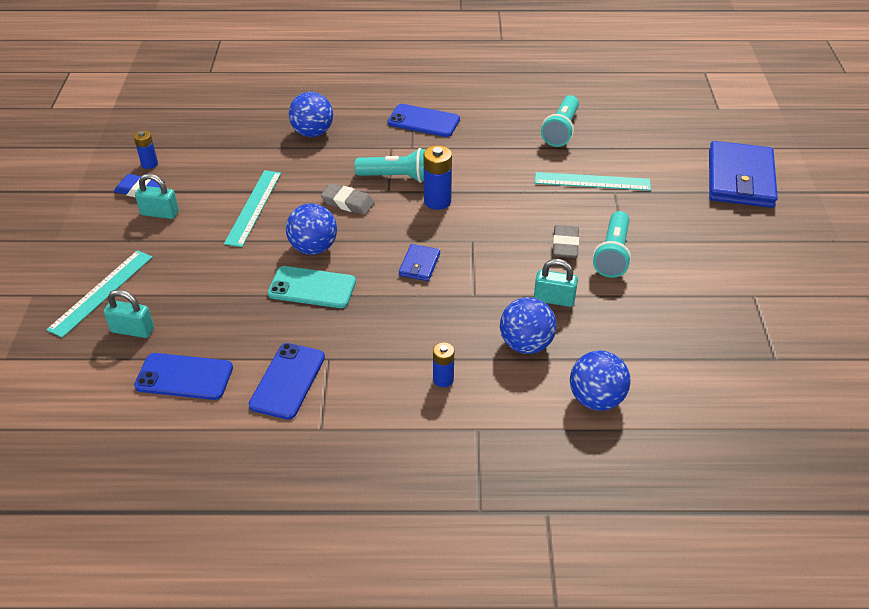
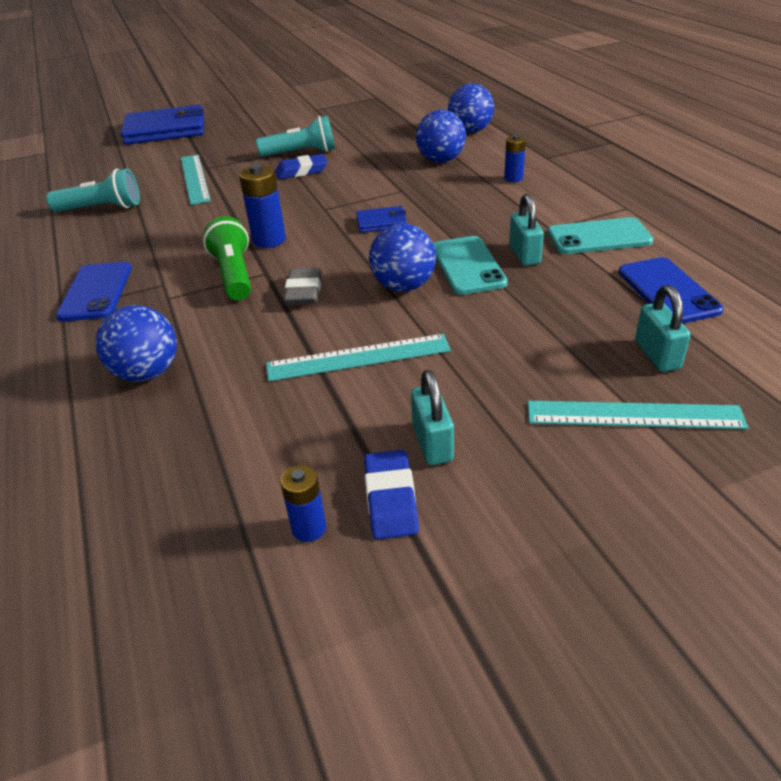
camera: 110 degrees left, 5 degrees down
(287, 381) = (599, 237): blue phone -> turquoise phone
(397, 177) = (234, 275): turquoise flashlight -> green flashlight
(554, 299) = (378, 161): turquoise padlock -> turquoise padlock (524, 254)
(565, 245) = (302, 171): grey eraser -> blue eraser

